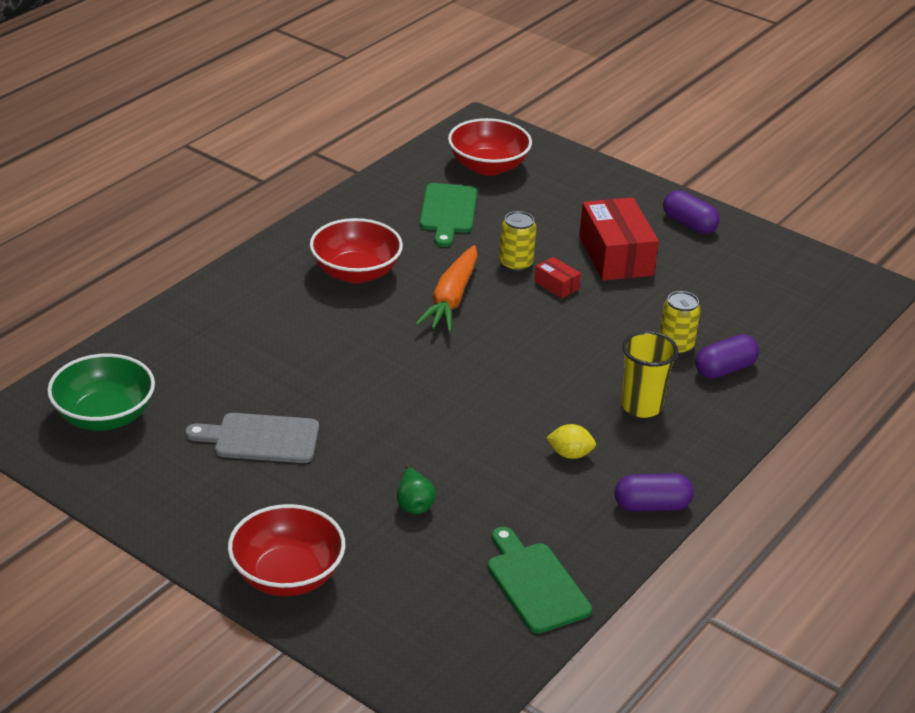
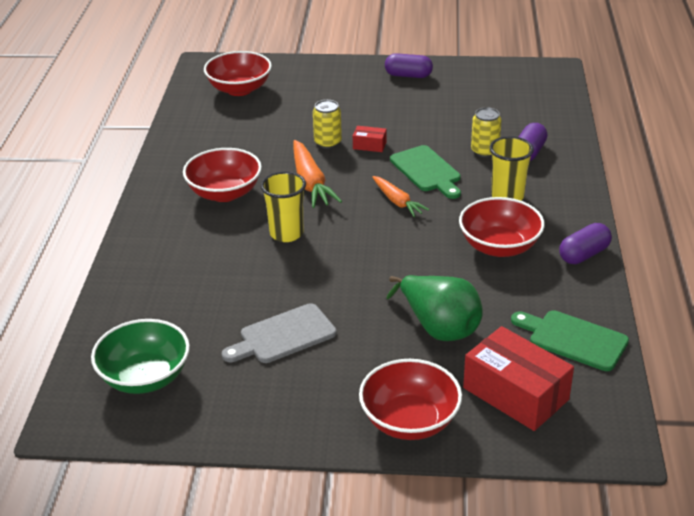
camera: 30 degrees left, 0 degrees up
(370, 341) = (286, 233): none -> yellow cup
(414, 504) = (438, 327): green pear -> green pear, size x1.99
(448, 212) = (245, 128): green cutting board -> green cutting board (427, 171)
(517, 358) = (397, 202): none -> orange carrot
(570, 454) = (499, 246): yellow lemon -> red bowl
(615, 256) = (385, 112): red box -> red box (515, 394)

